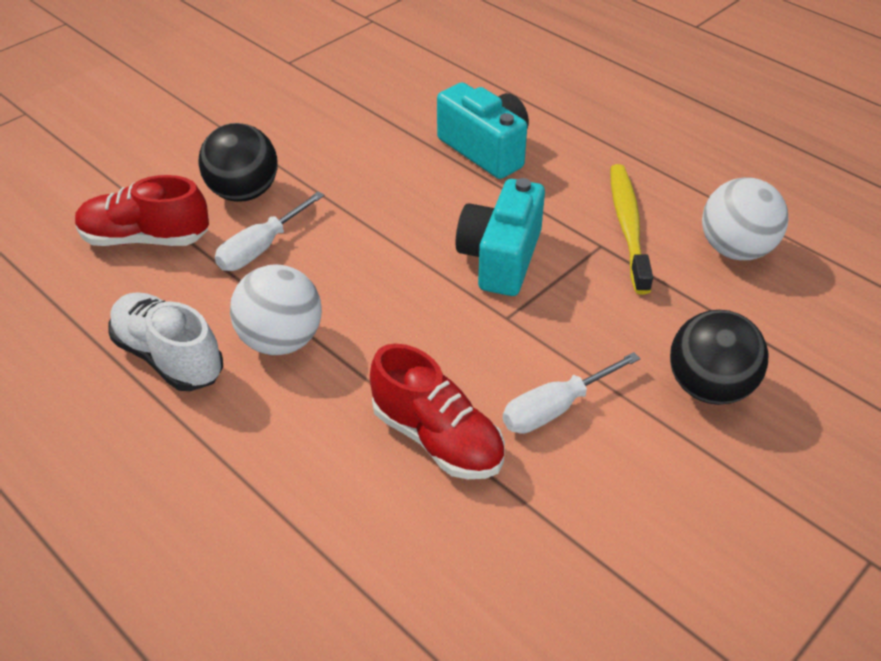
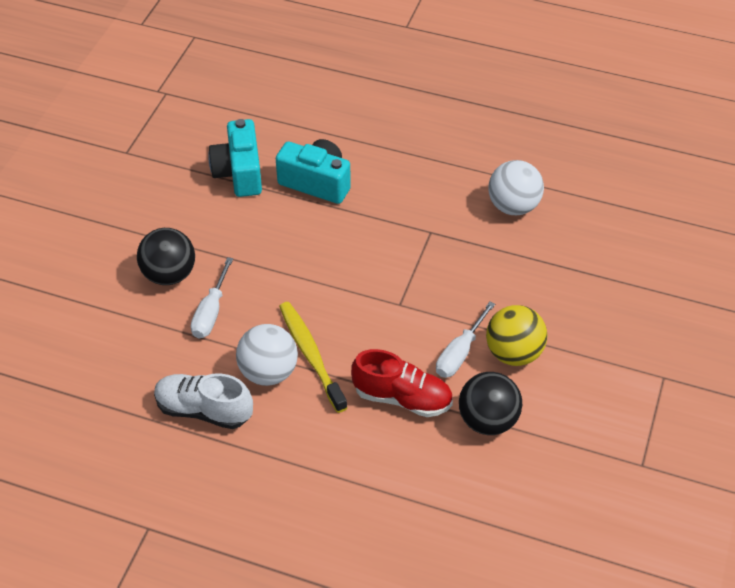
camera: 25 degrees left, 5 degrees up
(145, 239) = (125, 334): red shoe -> none
(501, 258) = (373, 263): turquoise camera -> turquoise camera (239, 172)
(628, 226) = (440, 212): yellow toothbrush -> yellow toothbrush (311, 355)
(637, 436) = (513, 353): none -> yellow ball
(709, 387) = (539, 307): black ball -> black ball (488, 420)

